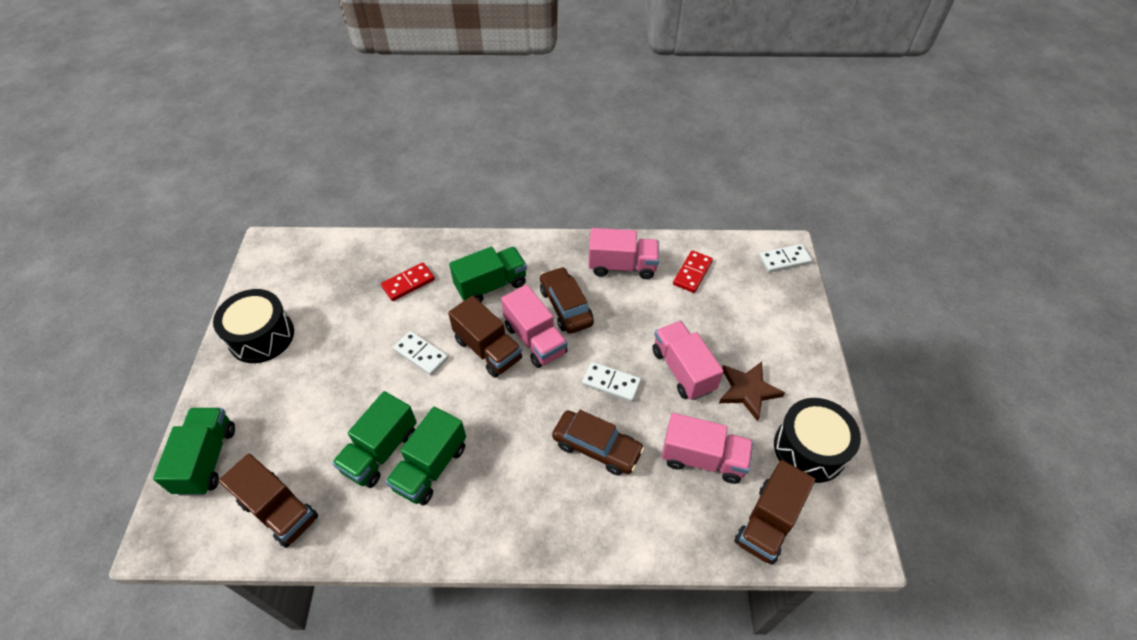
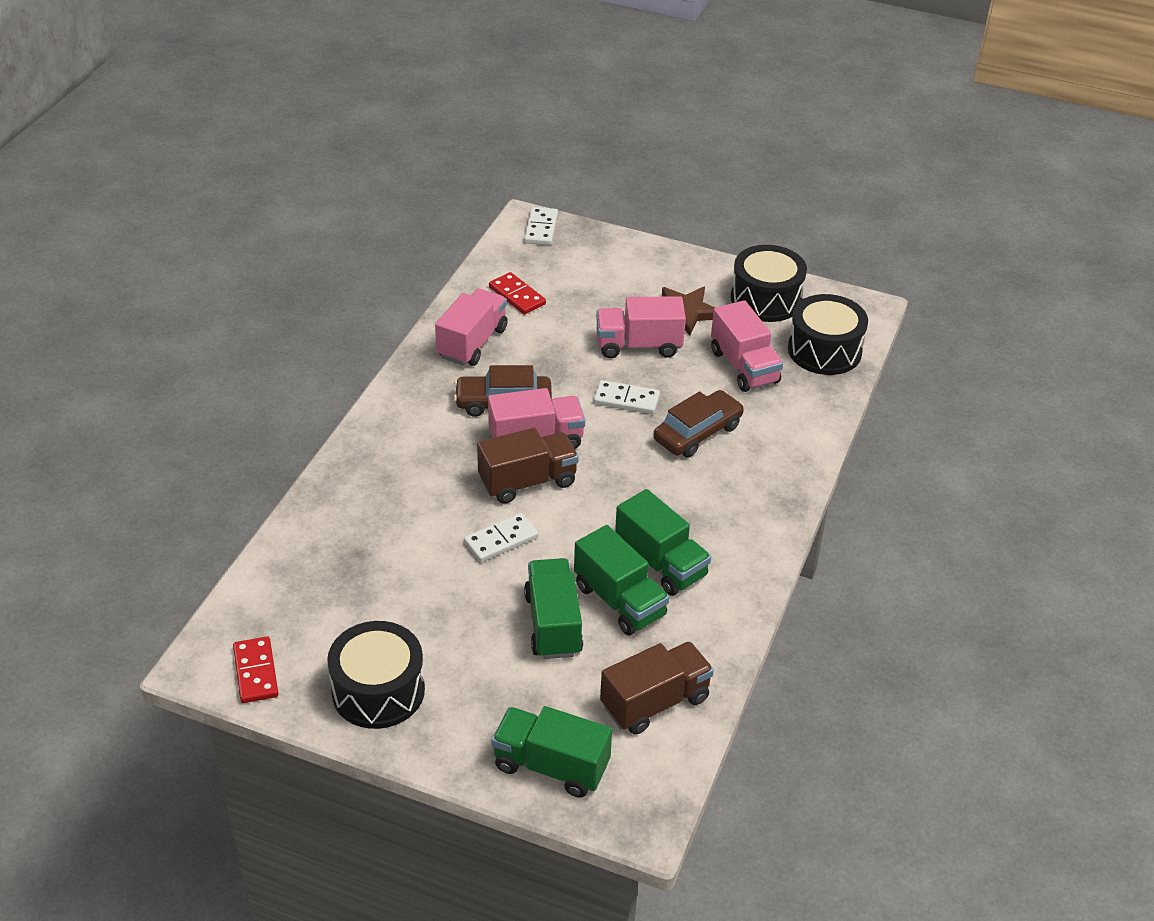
camera: 70 degrees left, 10 degrees down
(408, 283) = (378, 529): red domino -> red domino (256, 672)
(491, 285) = (431, 455): green truck -> green truck (553, 624)
(611, 383) = (626, 400): white domino -> white domino turned 60 degrees clockwise
(703, 458) = (744, 367): pink truck -> pink truck turned 120 degrees clockwise
(768, 522) = (824, 350): brown truck -> black drum

